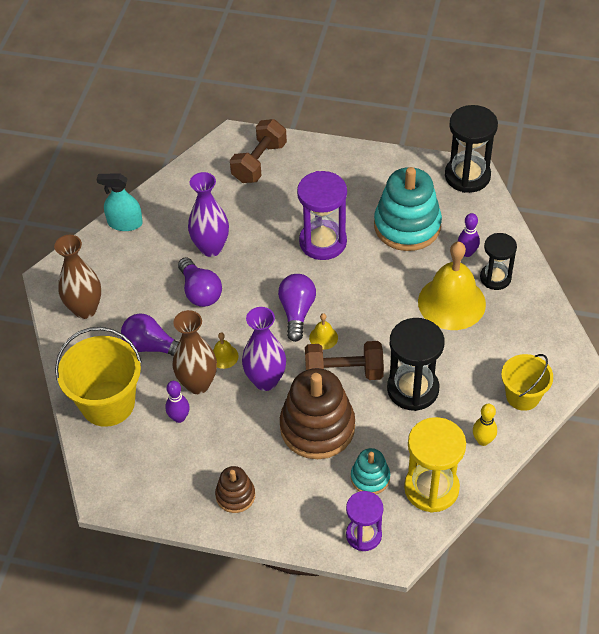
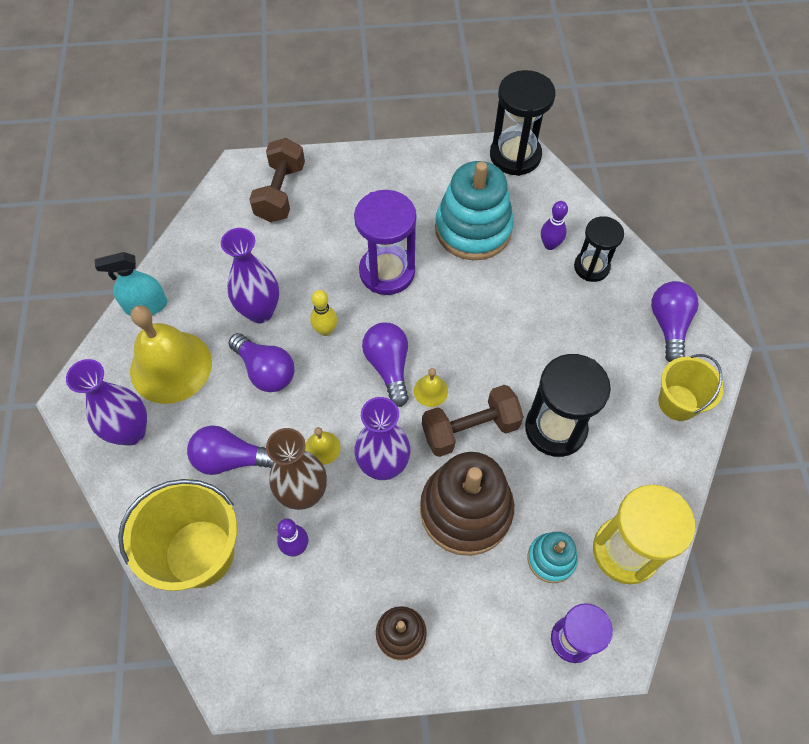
camera: 20 degrees left, 10 degrees up
(85, 309) = (131, 432): brown vase -> purple vase
(451, 302) = (556, 309): yellow bell -> yellow bell (171, 366)
(483, 440) = (657, 471): yellow bowling pin -> yellow bowling pin (325, 330)
(542, 337) = (668, 325): none -> purple light bulb

